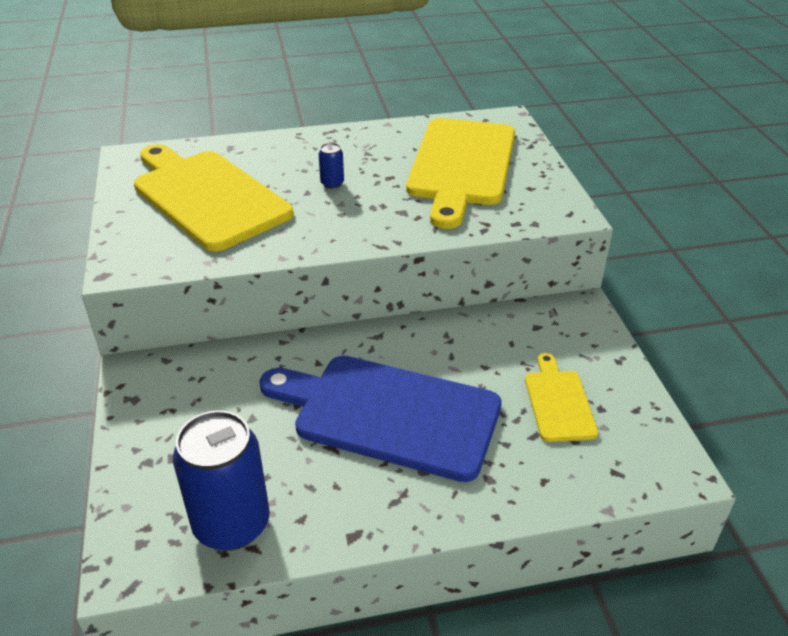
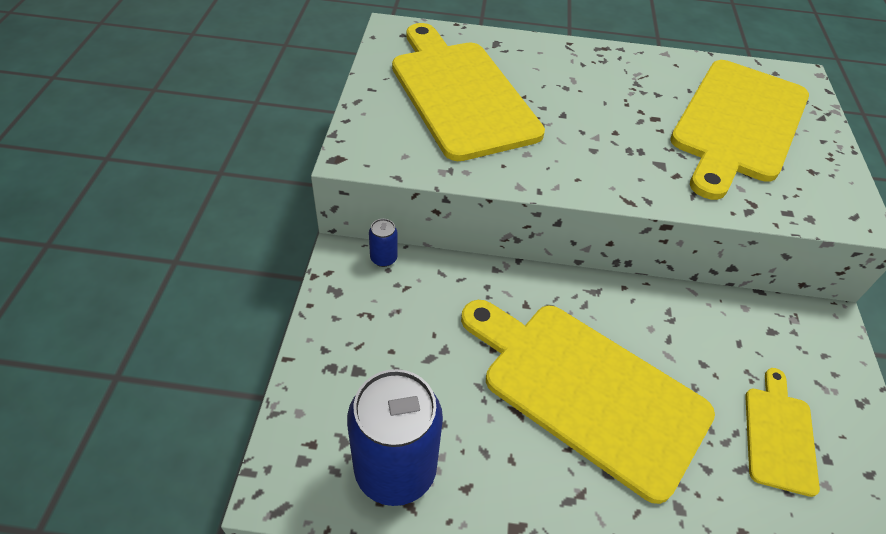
camera: 15 degrees right, 10 degrees up
(332, 183) = (592, 111): blue can -> blue can (383, 258)
(389, 414) = (586, 390): blue cutting board -> yellow cutting board

